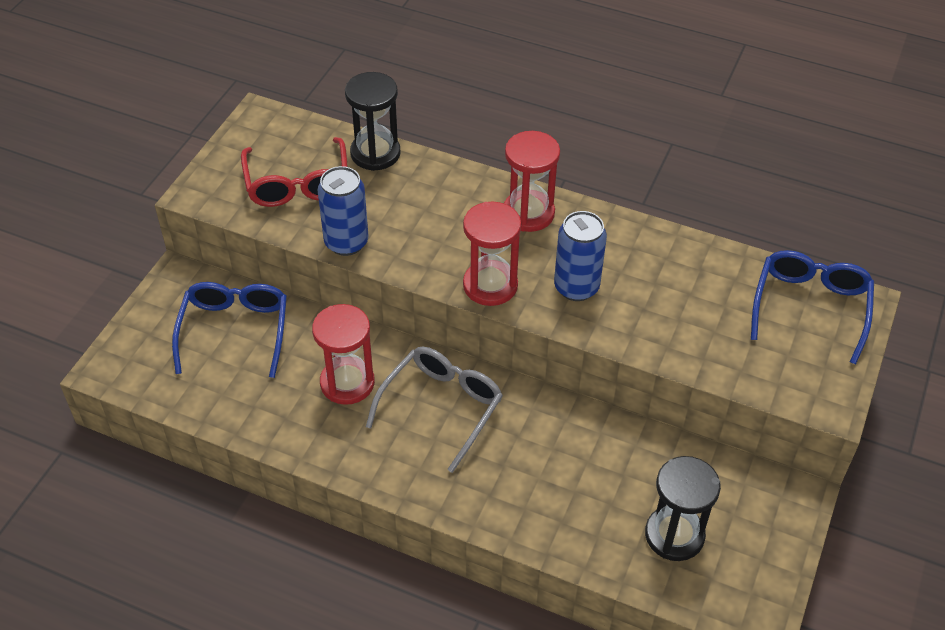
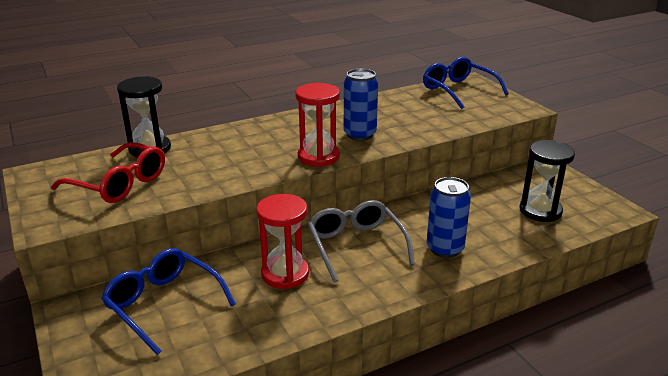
camera: 50 degrees left, 20 degrees down
(346, 242) = (202, 187): blue can -> blue can (445, 248)
(528, 213) = (284, 126): red hourglass -> none

